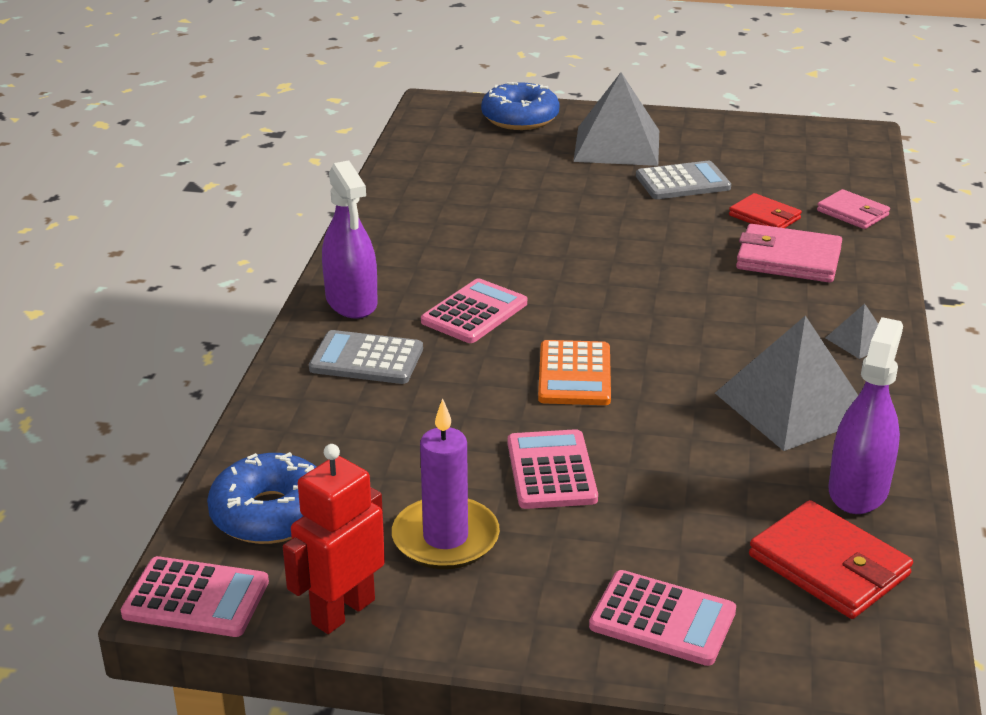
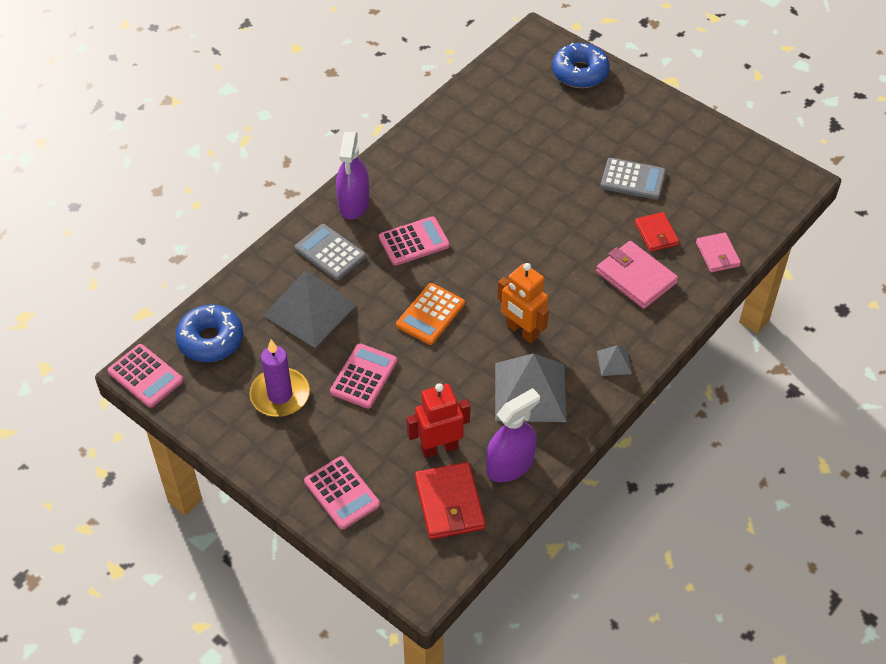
camera: 30 degrees right, 20 degrees up
(343, 611) = (203, 416): red robot -> red robot (439, 448)
(617, 145) = (621, 126): grey pyramid -> grey pyramid (310, 310)
(712, 351) = (522, 331): none -> orange robot

